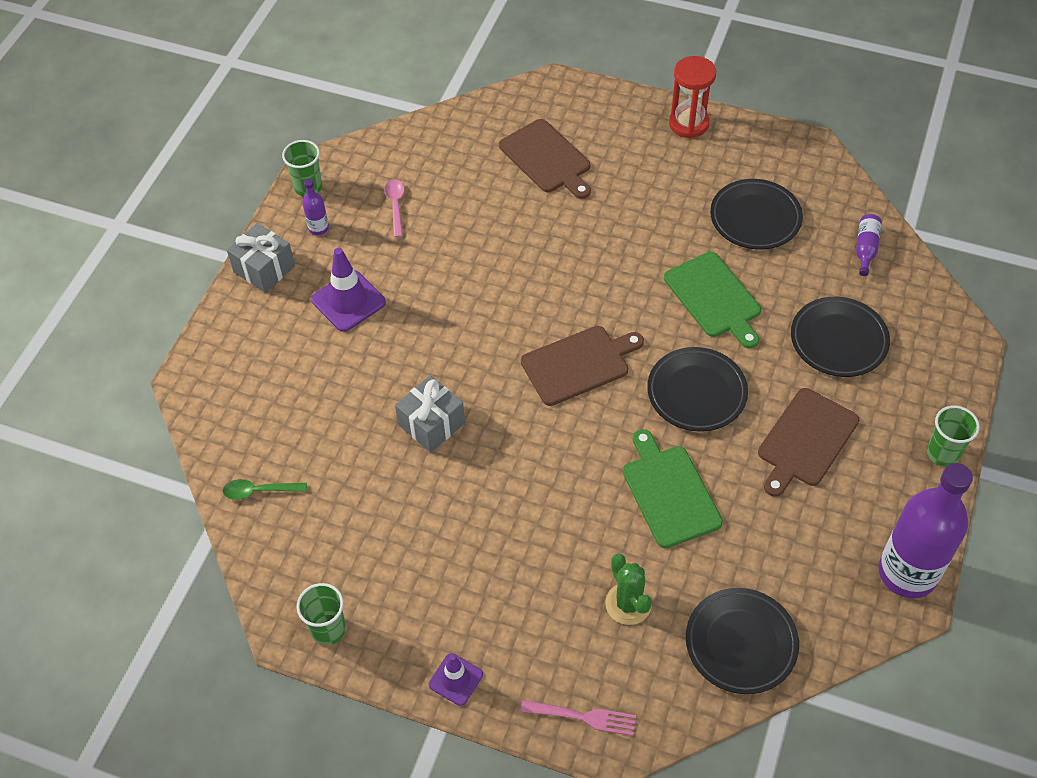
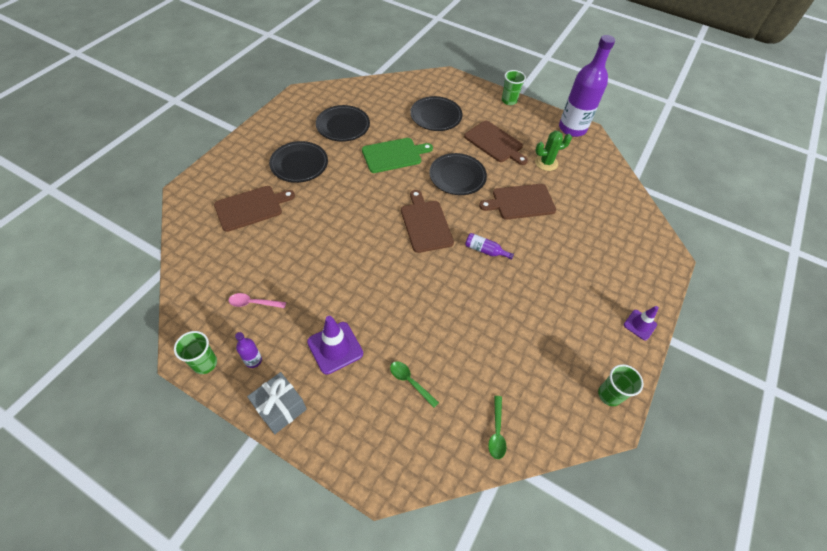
camera: 85 degrees left, 0 degrees up
(314, 388) = (410, 382): none -> green spoon
(431, 424) = (456, 309): grey gift -> none
(583, 717) = (657, 267): pink fork -> none
(628, 604) = (589, 234): green cactus -> green cactus (546, 163)
(669, 492) = (520, 202): green cutting board -> brown cutting board
(688, 123) = (257, 136): red hourglass -> none
(741, 643) = (610, 194): black plate -> black plate (299, 164)
(866, 249) = (380, 92): purple bottle -> purple bottle (485, 250)

